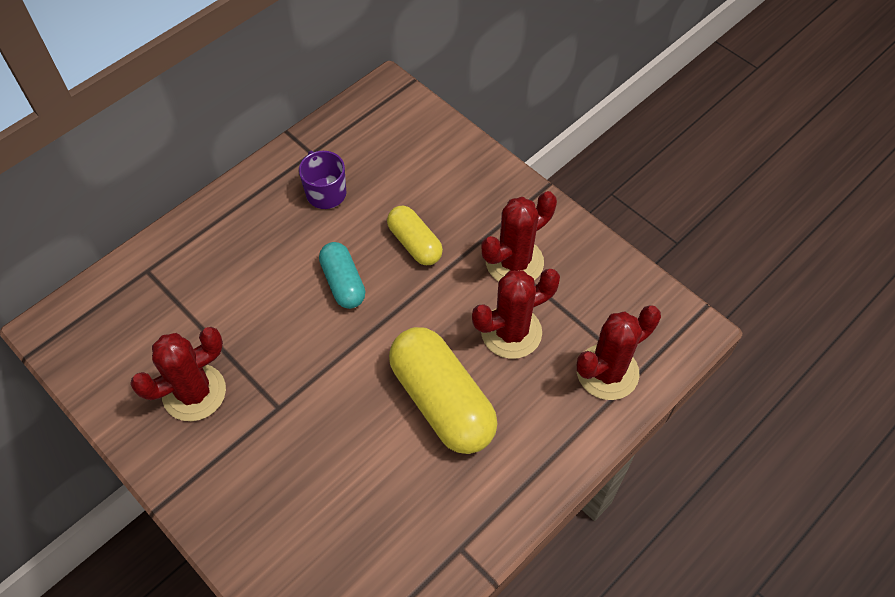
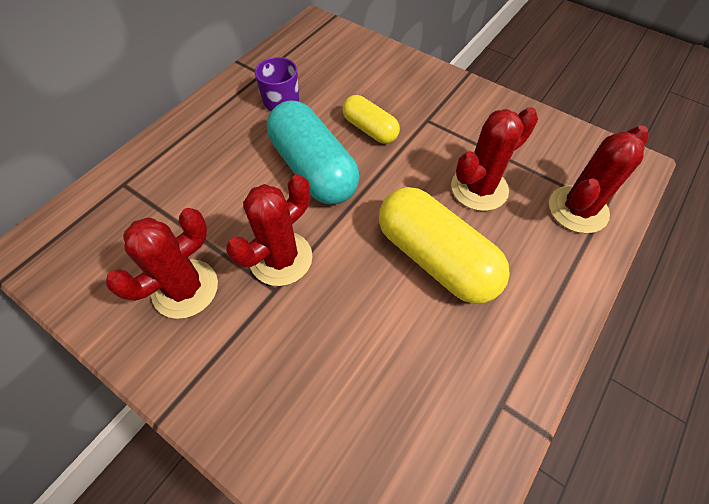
camera: 10 degrees left, 0 degrees up
(343, 283) = (313, 169): turquoise capsule -> turquoise capsule, size x1.77
(514, 262) = (462, 132): red cactus -> red cactus (281, 258)

